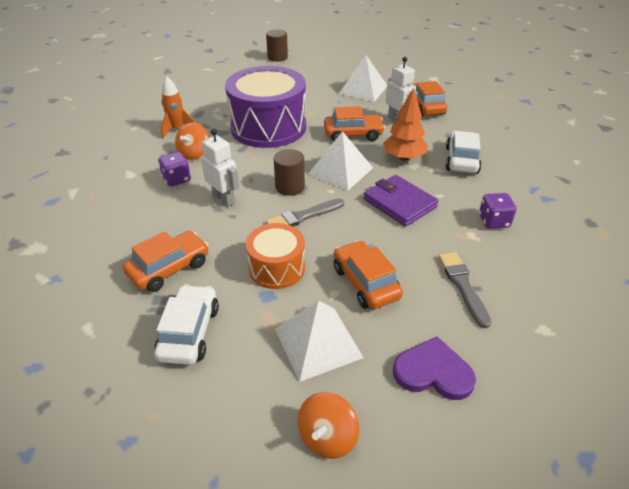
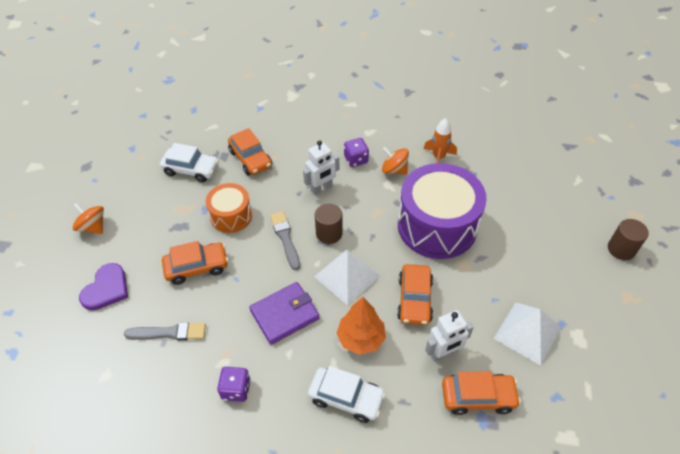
camera: 100 degrees right, 10 degrees up
(318, 343) = (156, 231): white pyramid -> none

